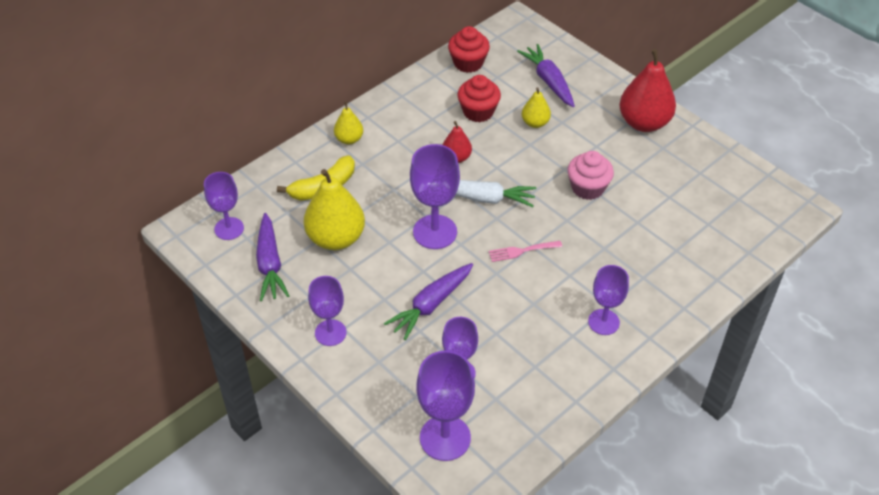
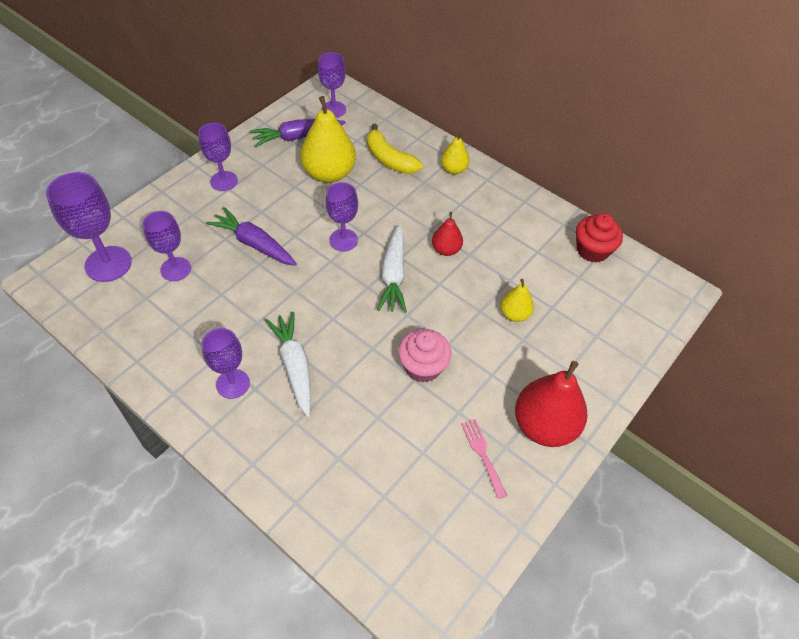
camera: 80 degrees right, 5 degrees up
(435, 232) = (343, 240): purple goblet -> purple goblet, size x0.66
(478, 111) = (518, 263): red cupcake -> none
(522, 251) = (324, 309): pink fork -> pink fork (482, 454)
(548, 81) = (587, 324): purple carrot -> none
(585, 276) = (294, 366): none -> white carrot

